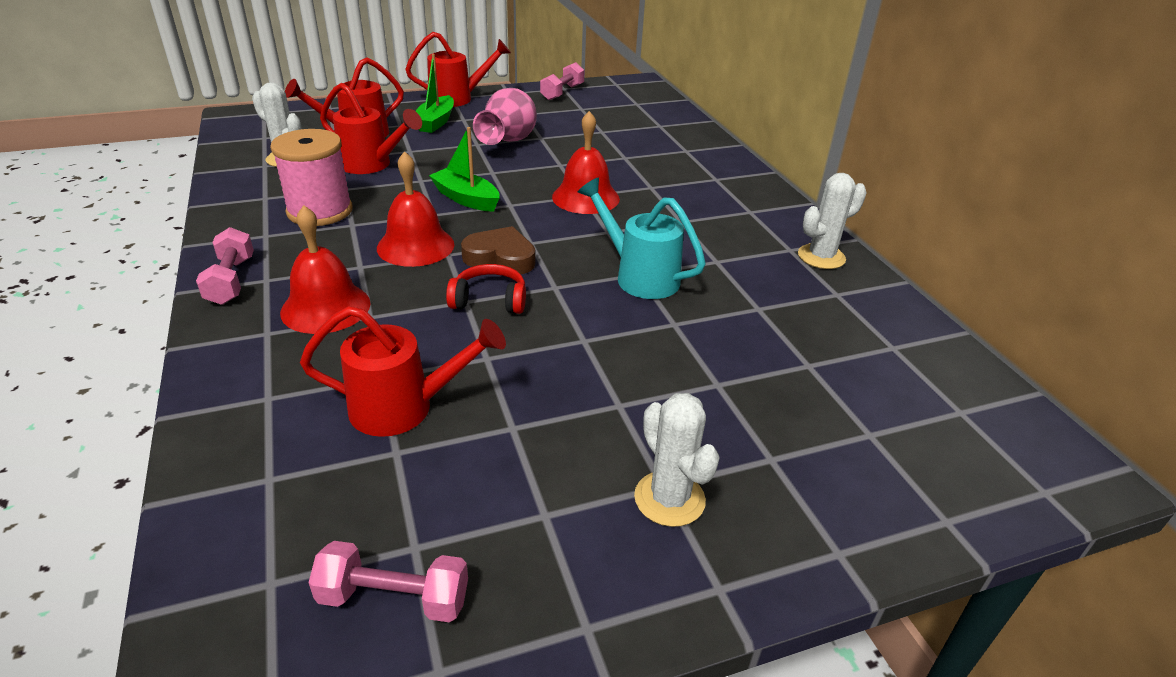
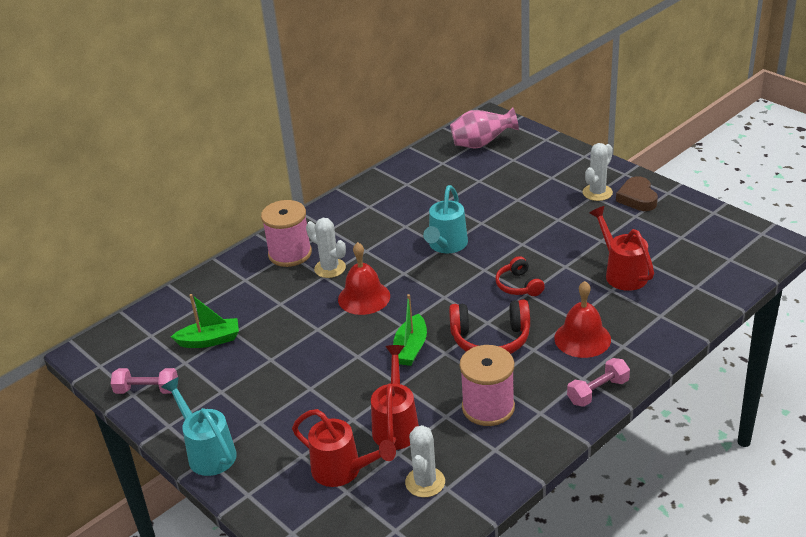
camera: 110 degrees left, 0 degrees up
(394, 598) = (703, 231): pink dumbbell -> none
(415, 246) = (490, 339): red bell -> red headphones
(435, 122) = (280, 436): green boat -> green boat (210, 340)
(457, 99) = (208, 452): red watering can -> turquoise watering can
(500, 258) = (472, 300): brown heart -> brown heart (637, 198)
(508, 142) = (294, 372): pink vase -> pink vase (481, 144)
(715, 179) = (290, 254): none -> pink spool
(821, 257) = (369, 195): white cactus -> white cactus (330, 268)

